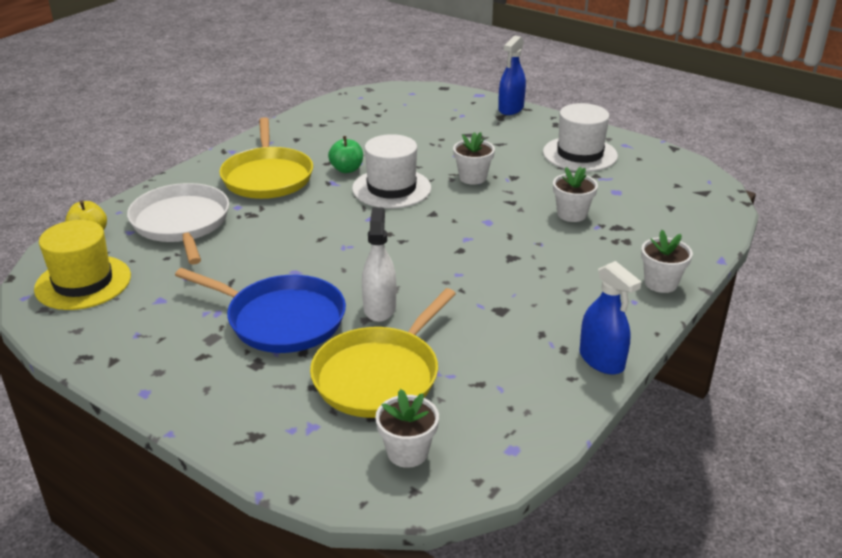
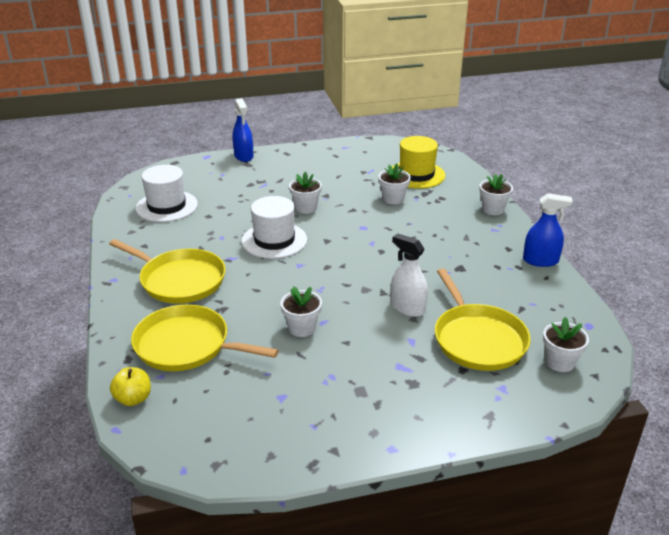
camera: 50 degrees left, 0 degrees up
(83, 282) = (205, 428): yellow hat -> yellow hat (416, 175)
(181, 223) = (187, 345): white pan -> yellow pan
(271, 265) = (302, 328): none -> white flower pot
(281, 319) = (373, 352): blue pan -> none
(347, 169) = (222, 245): green apple -> none
(580, 154) = (333, 164): white hat -> white hat (166, 206)

